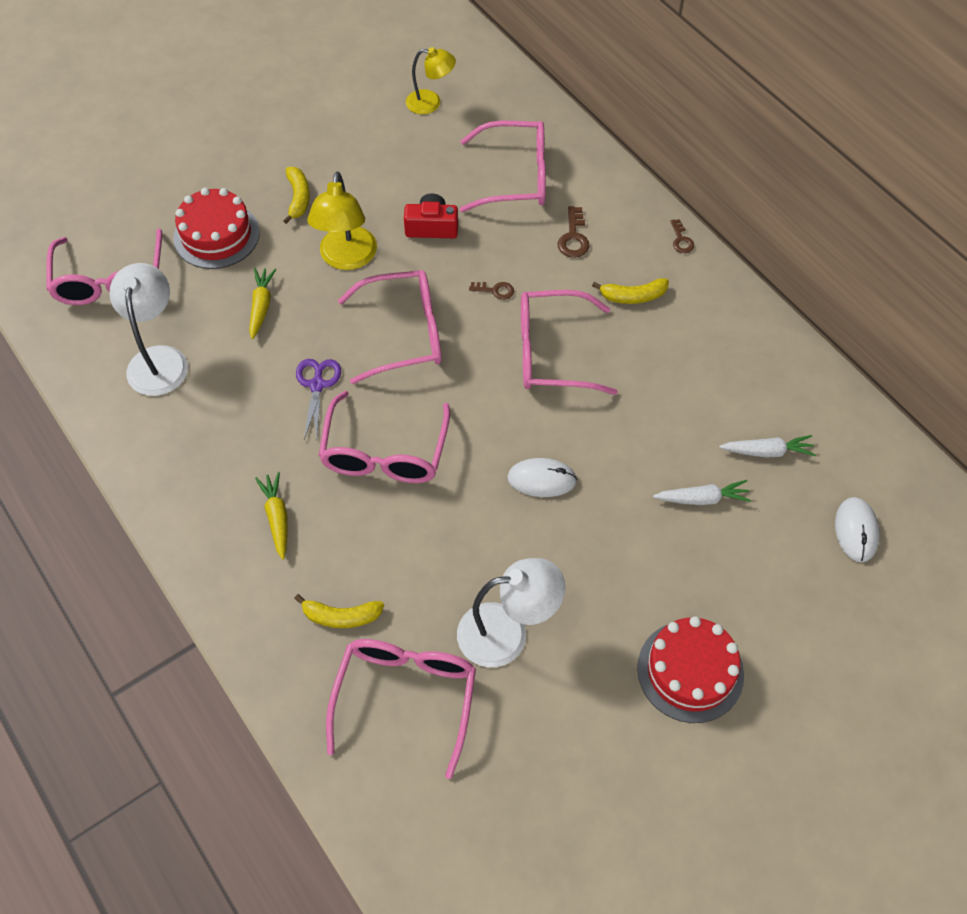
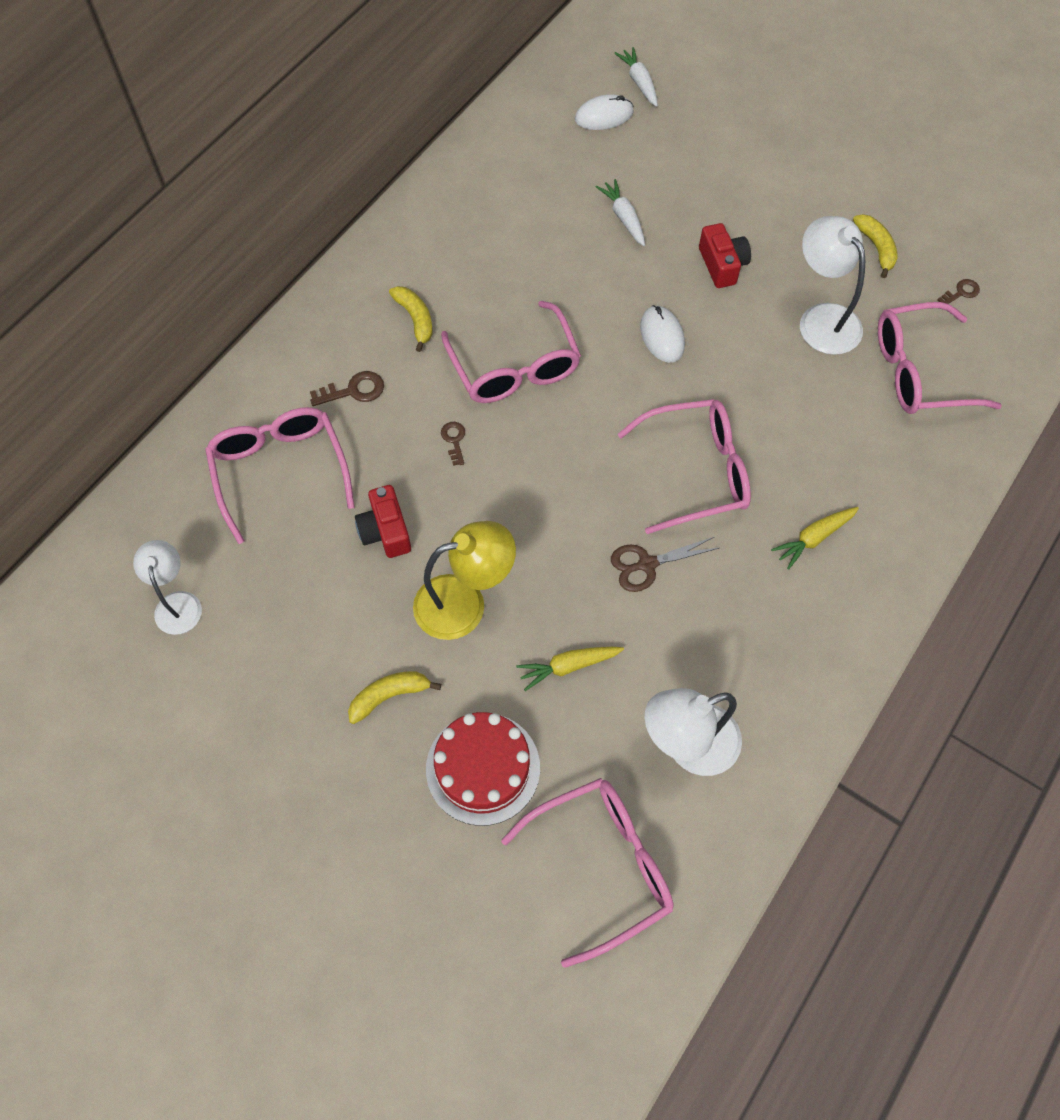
camera: 110 degrees left, 5 degrees up
(317, 385) = (647, 564): purple scissors -> brown scissors
(341, 616) = (878, 445): yellow banana -> yellow banana (876, 248)
(405, 334) = (546, 505): pink glasses -> none
(431, 103) = (177, 603): yellow lamp -> white lamp
(609, 566) = (722, 265): none -> red camera
(681, 240) = (324, 297): brown key -> brown key (961, 292)
(690, 671) = (784, 193): red cake -> none
(767, 451) = (553, 184): white carrot -> white carrot (639, 82)

